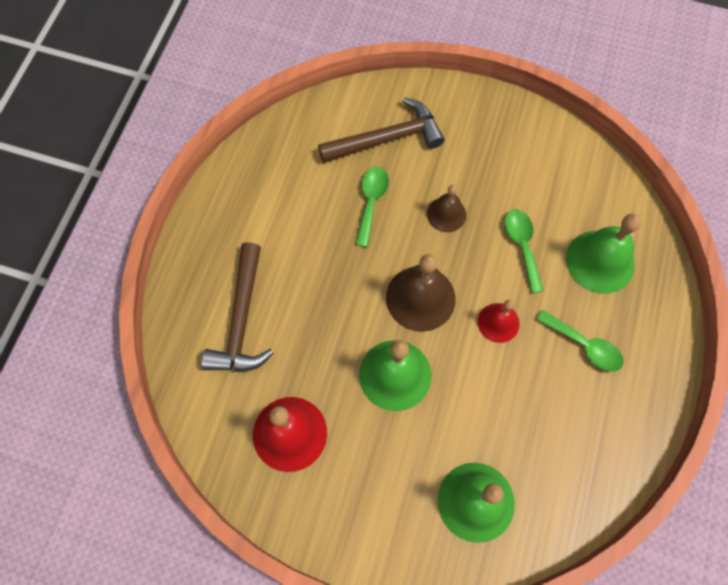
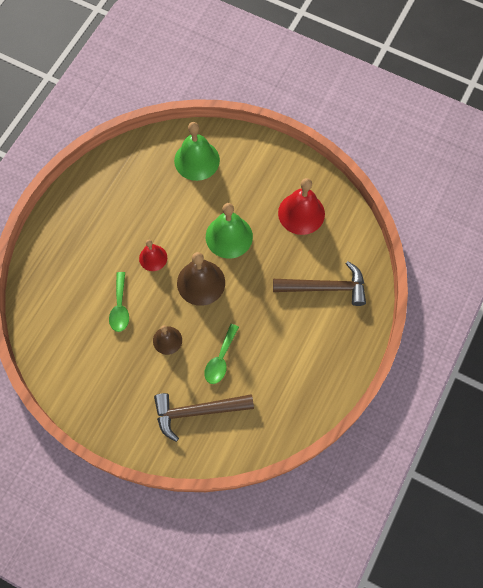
camera: 170 degrees left, 0 degrees up
(241, 320) = (325, 287): brown hammer -> brown hammer turned 75 degrees clockwise
(584, 346) = (101, 234): green spoon -> none
(600, 261) = (70, 287): green bell -> none

